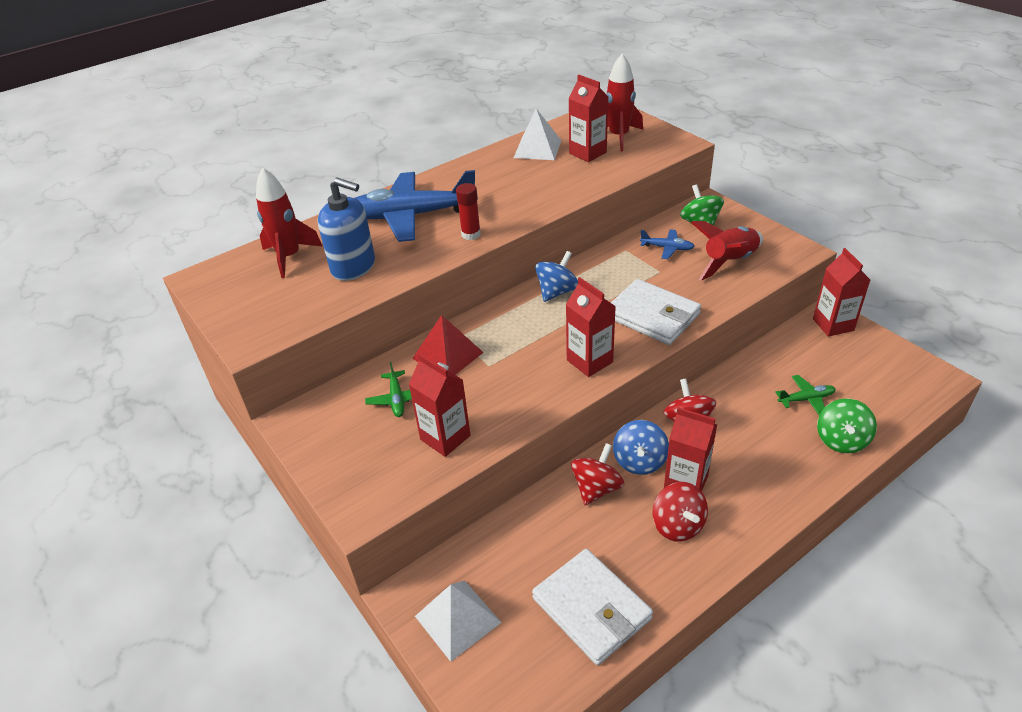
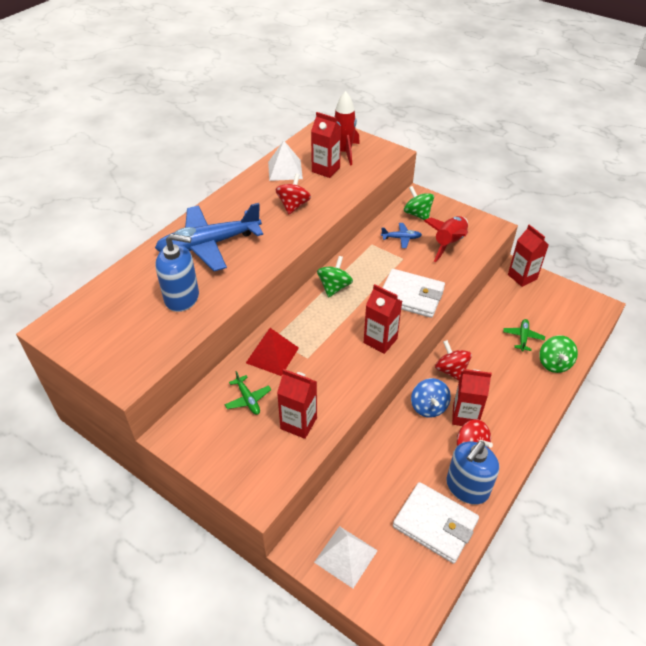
camera: 20 degrees left, 5 degrees up
(289, 257) = (122, 297): red rocket -> none
(471, 234) = (265, 254): red glue stick -> none
(557, 292) = (334, 287): blue spinning top -> green spinning top
(596, 488) = (406, 434): red spinning top -> red spinning top (293, 205)
(654, 572) = (467, 487): none -> blue soap dispenser
(806, 399) = (523, 337): green plane -> green plane turned 45 degrees counterclockwise

